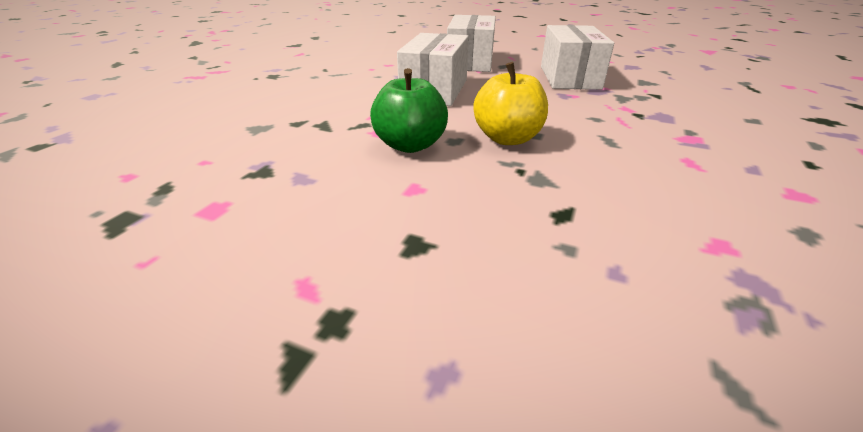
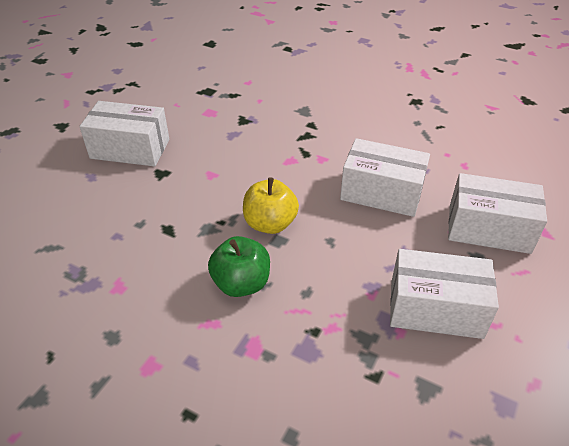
camera: 95 degrees right, 10 degrees up
(322, 312) = (130, 149): none -> white box
(410, 145) = (266, 174): green apple -> green apple (241, 283)

